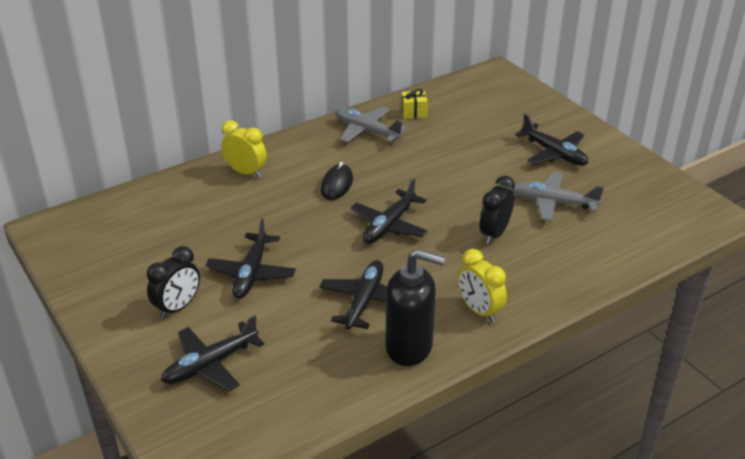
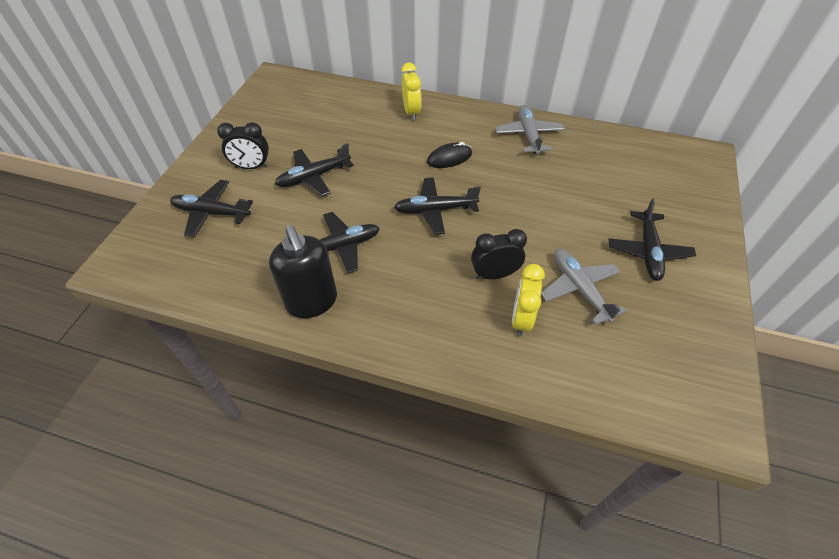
camera: 50 degrees right, 15 degrees up
(413, 112) = (584, 143): yellow gift -> none
(479, 310) = (391, 319): yellow clock -> yellow clock (521, 319)

